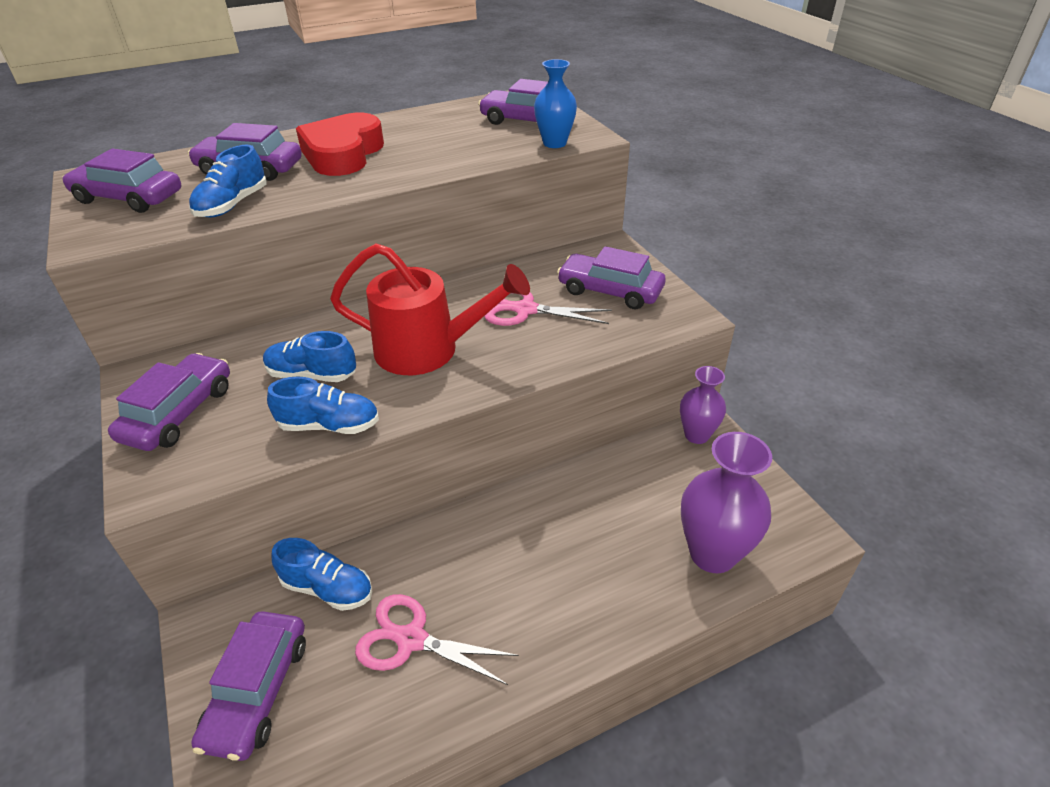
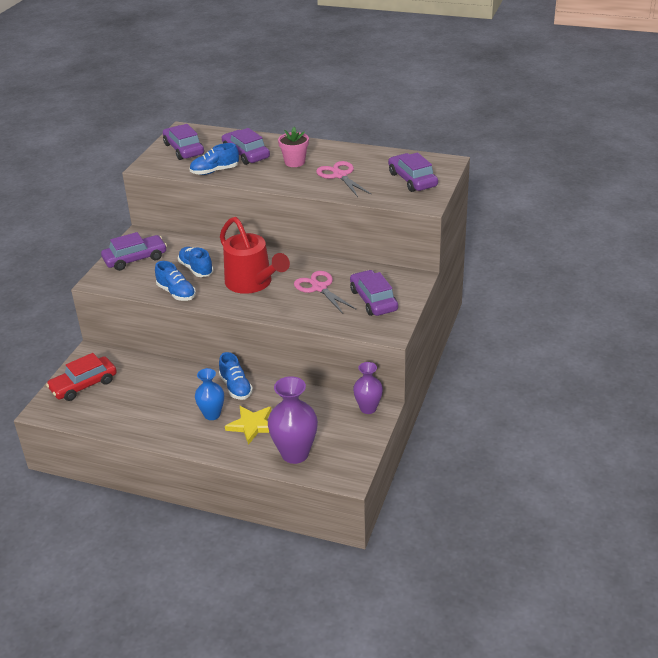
camera: 45 degrees right, 5 degrees down
(258, 691) = (84, 385): purple car -> red car
(327, 588) = (140, 368): blue shoe -> blue shoe (236, 387)
(343, 154) = (294, 162): red heart -> pink flower pot
(411, 639) = (146, 403): pink scissors -> pink scissors (340, 175)
(554, 143) = (400, 200): blue vase -> blue vase (212, 414)
(607, 555) = (252, 425): none -> yellow star

